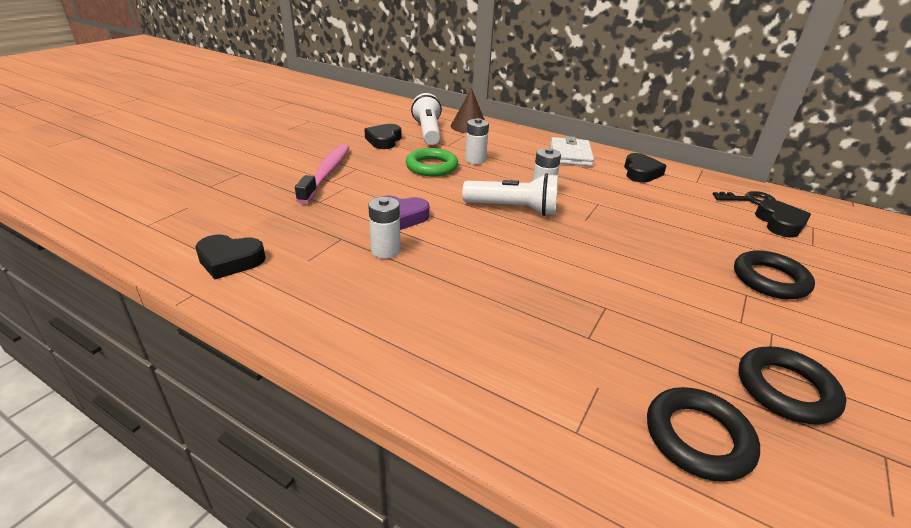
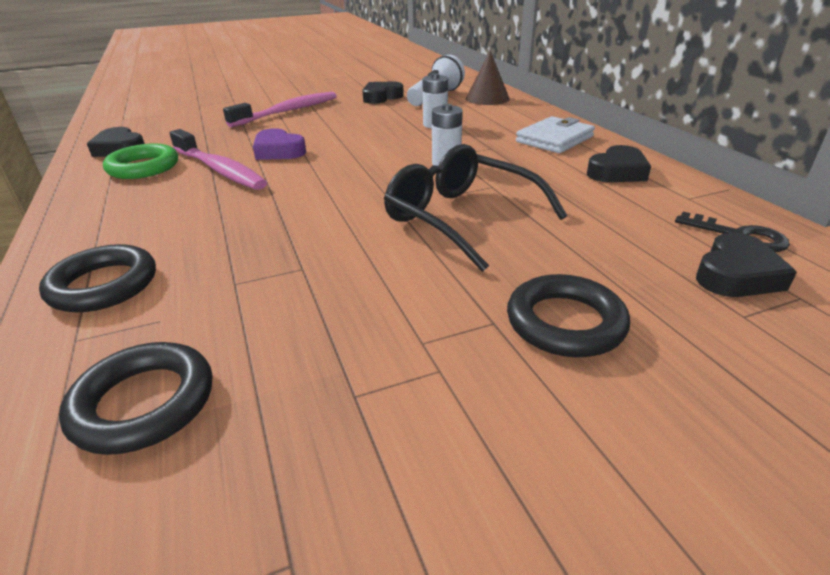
camera: 40 degrees right, 0 degrees up
(385, 250) = (219, 170): white battery -> pink toothbrush
(431, 167) = (382, 122): green ring -> green ring (143, 167)
(513, 209) = (387, 168): white flashlight -> none
(623, 233) = (461, 218): none -> black glasses
(786, 389) = (324, 425): black ring -> black ring (103, 285)

